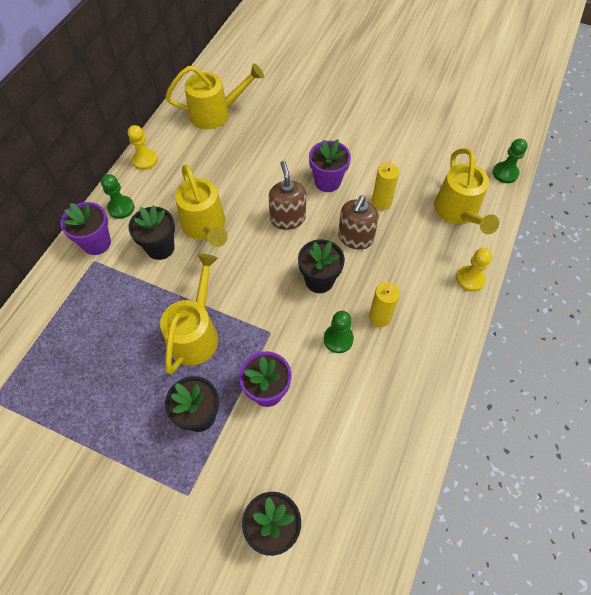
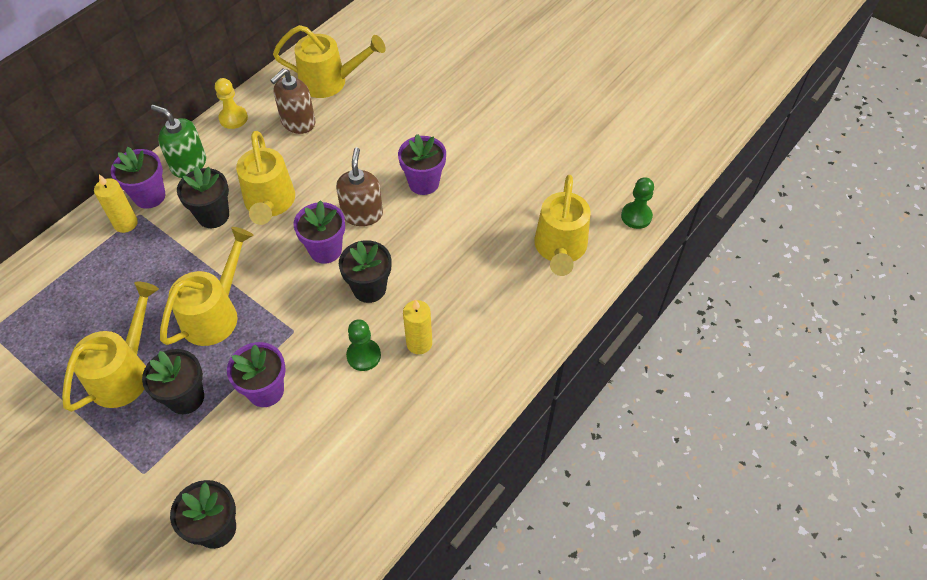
camera: 15 degrees right, 5 degrees down
(121, 208) = (188, 164): green pawn -> green soap dispenser
(135, 406) = (125, 372): none -> yellow watering can
(269, 256) = (325, 250): none -> purple flower pot
(355, 238) = (429, 251): brown soap dispenser -> brown soap dispenser (298, 122)
(381, 202) = (475, 218): yellow candle -> yellow candle (125, 223)
(470, 279) = (540, 326): yellow pawn -> none

